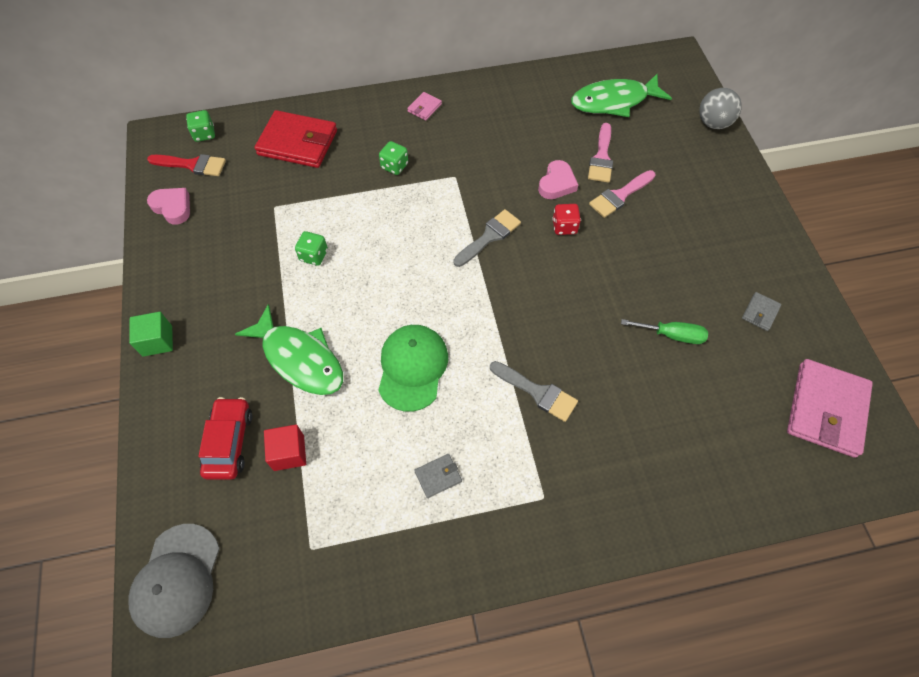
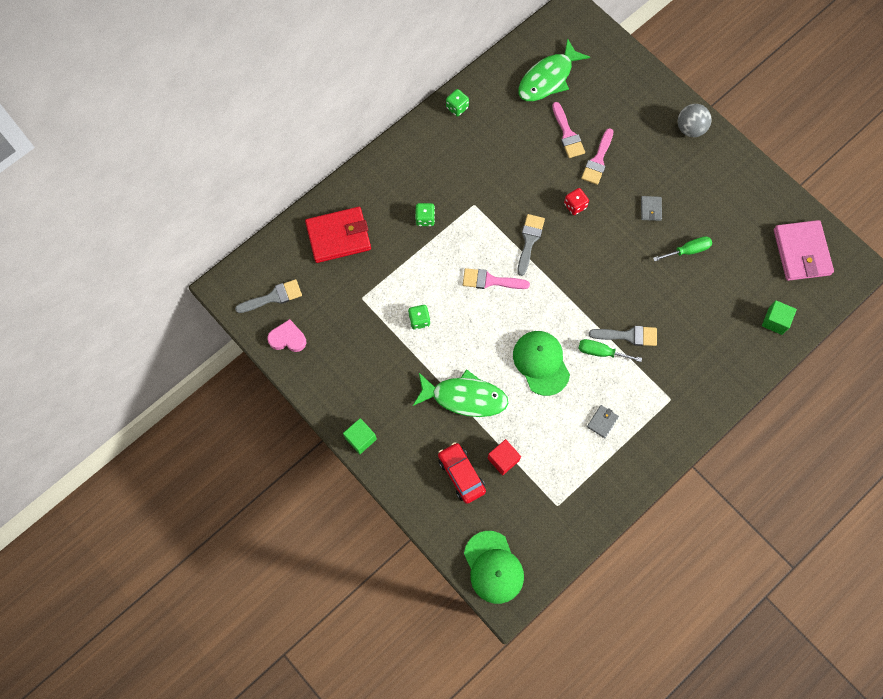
camera: 30 degrees left, 10 degrees up
(177, 580) = (493, 567): grey cap -> green cap
(192, 165) = (273, 297): red brush -> grey brush
(204, 134) = (260, 266): green dice -> green dice (457, 107)
(418, 255) = (490, 281): none -> pink brush
(424, 108) = (412, 156): pink wallet -> none
(491, 393) = (601, 352): none -> green screwdriver
(557, 183) = (549, 173): pink heart -> none
(713, 123) = (629, 63): grey ball -> grey ball (690, 129)
(744, 476) = (775, 321): none -> green cube
(760, 312) = (733, 204): grey wallet -> grey wallet (650, 209)

